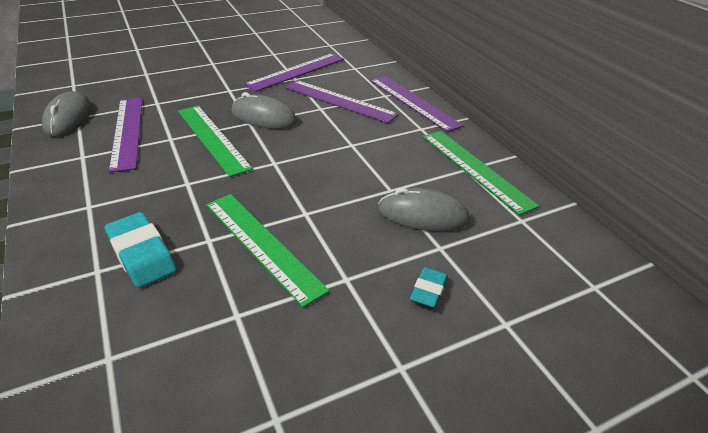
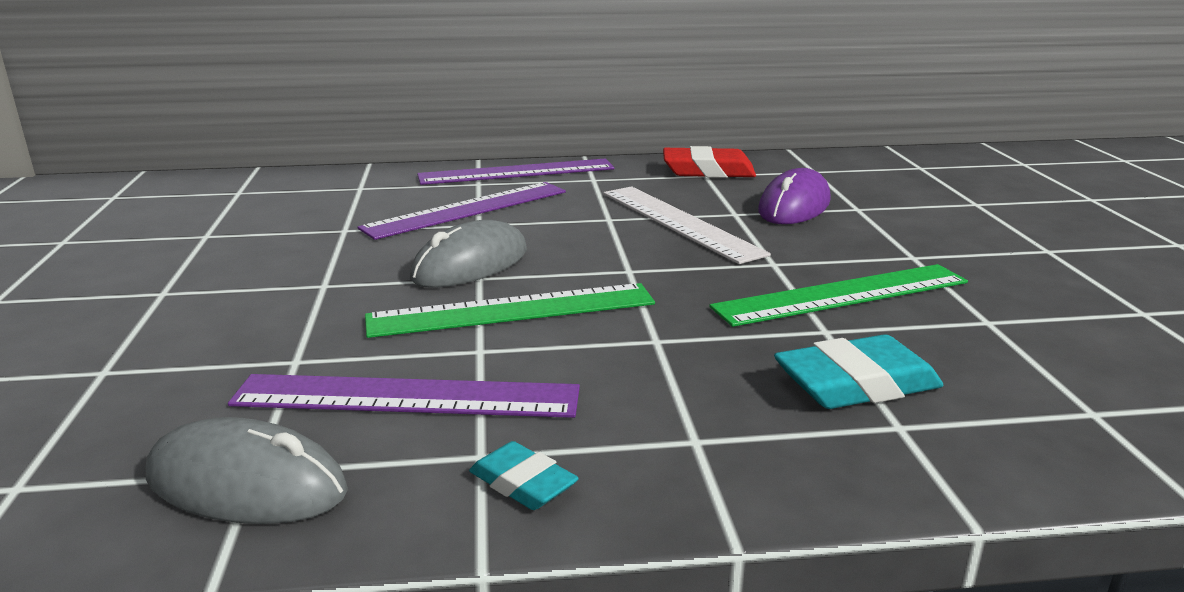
camera: 70 degrees left, 15 degrees down
(296, 71) = (317, 225): purple ruler -> none
(359, 170) = (679, 222): none -> white ruler
(423, 215) = (794, 206): grey mouse -> purple mouse
(428, 290) = (931, 223): turquoise eraser -> turquoise eraser (523, 483)
(475, 169) = (708, 171): green ruler -> red eraser

